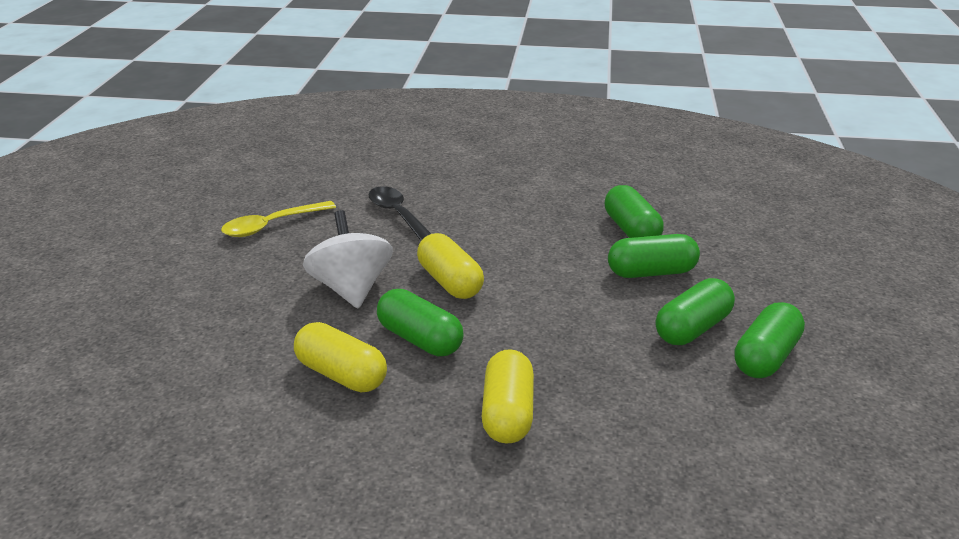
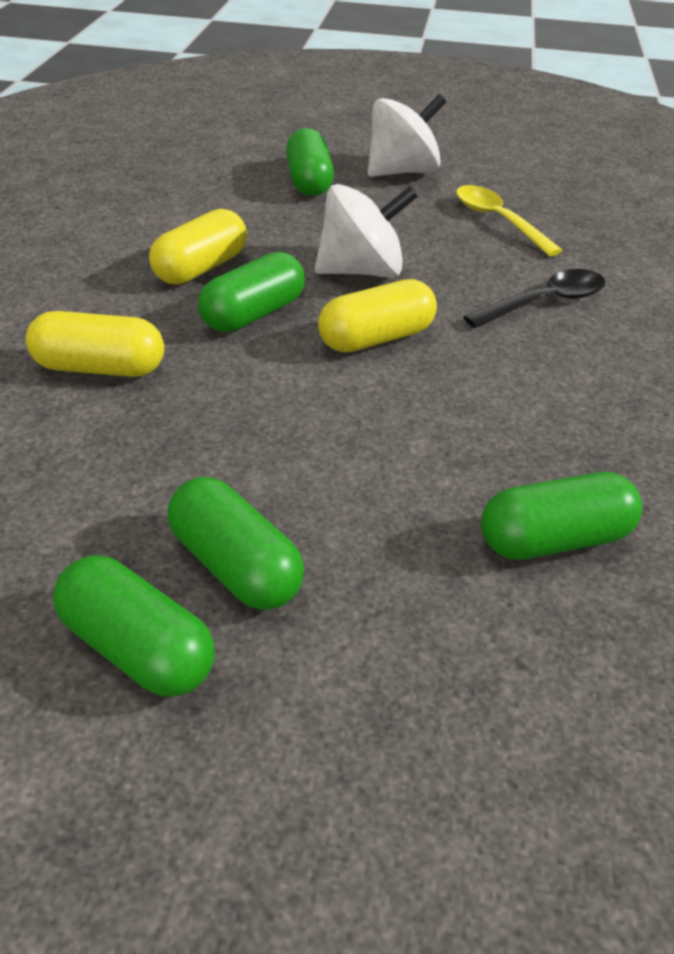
camera: 90 degrees right, 10 degrees up
(161, 267) = (402, 172): none -> white spinning top
(651, 272) = (407, 543): green capsule -> green capsule (309, 181)

